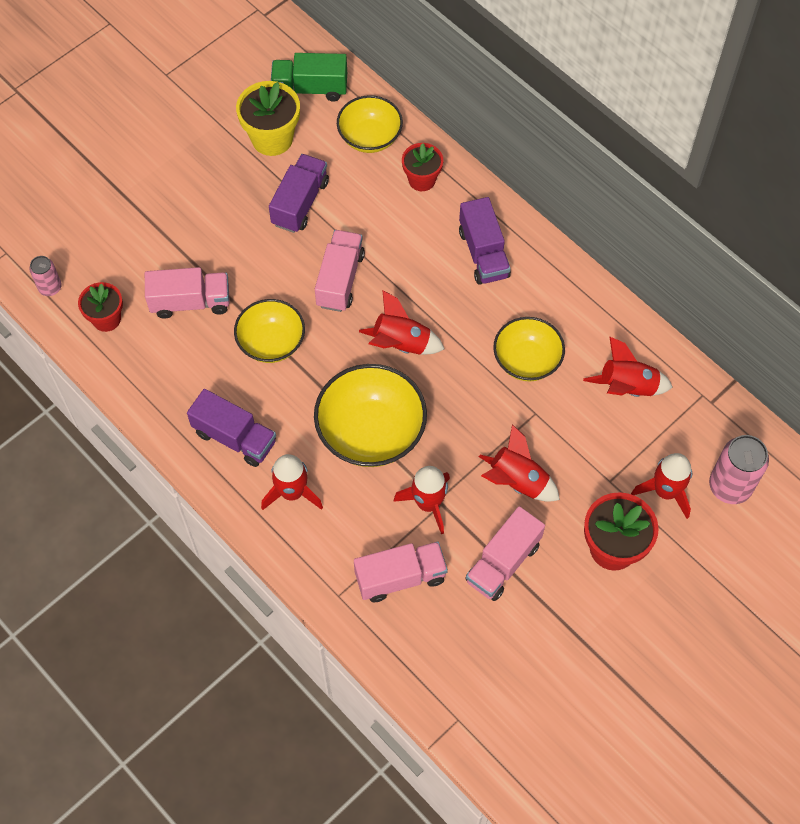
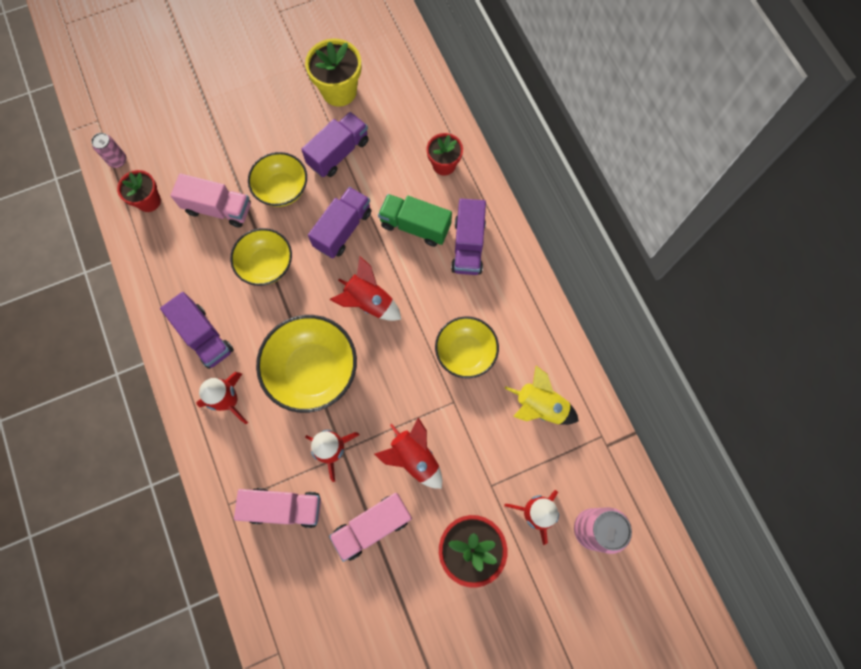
camera: 20 degrees right, 10 degrees up
(310, 88) = (387, 58): green truck -> green truck (415, 226)
(340, 280) = (343, 229): pink truck -> purple truck
(370, 137) = (417, 115): yellow bowl -> yellow bowl (282, 189)
(627, 387) = (540, 406): red rocket -> yellow rocket

